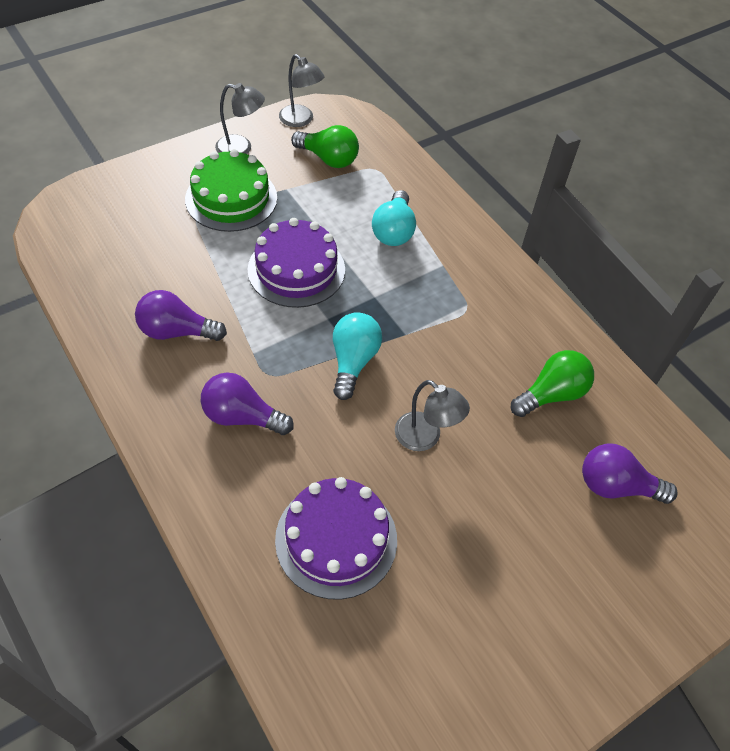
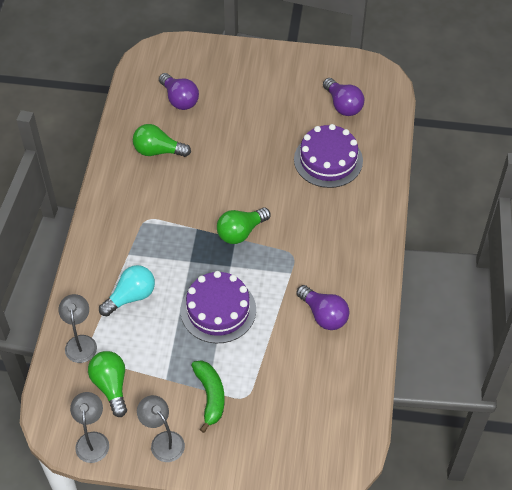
camera: 135 degrees left, 0 degrees up
(231, 198) = (210, 396): green cake -> green banana
(242, 416) = (326, 241): purple light bulb -> purple light bulb (343, 105)
(353, 361) = (241, 232): turquoise light bulb -> green light bulb
(425, 438) = (243, 173): grey lamp -> grey lamp (80, 342)

